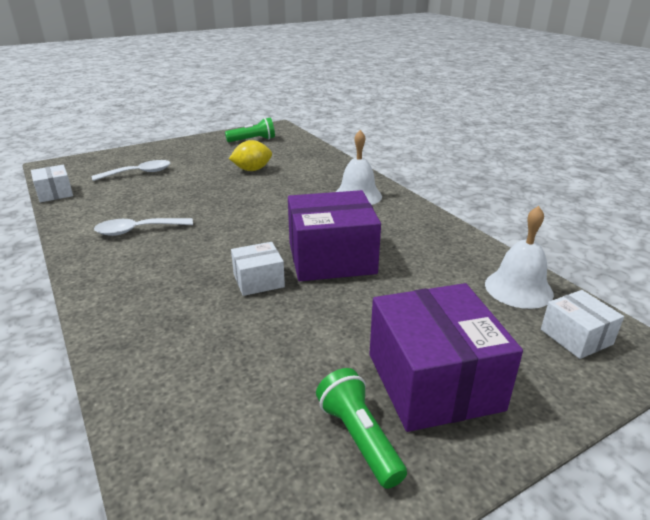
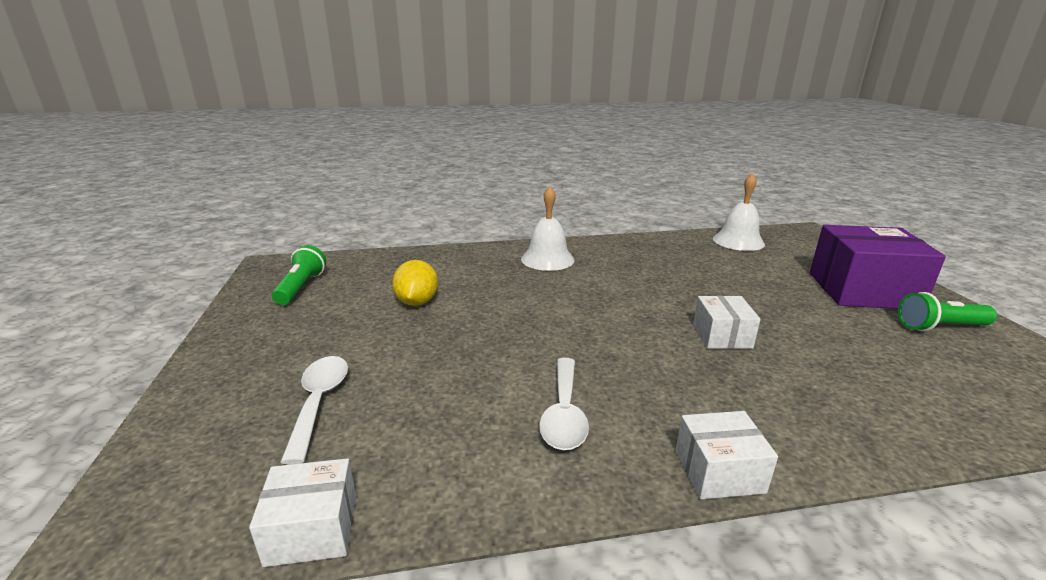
camera: 70 degrees left, 5 degrees down
(331, 258) = (680, 293): purple box -> none
(576, 337) = (797, 241): white box -> white box (719, 471)

